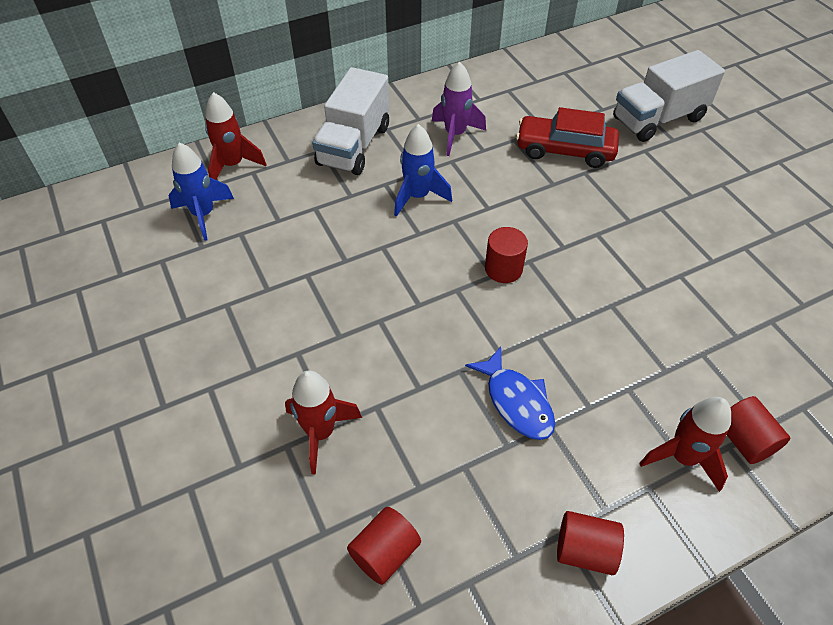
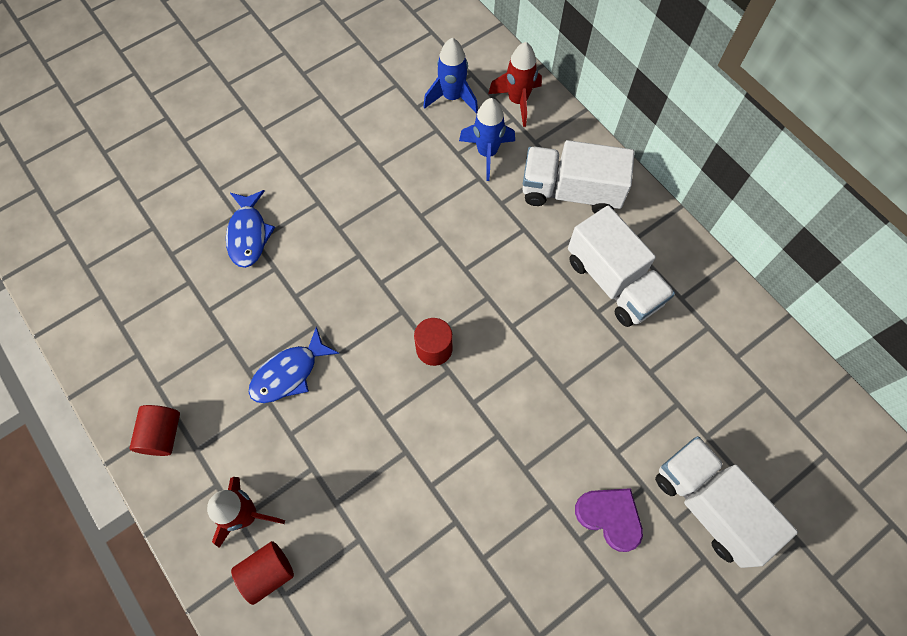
camera: 80 degrees right, 15 degrees up
(320, 433) = (248, 234): red rocket -> blue fish
(385, 553) = (157, 295): red cylinder -> none
(418, 196) = (513, 260): blue rocket -> blue rocket (487, 153)
(455, 135) = (613, 281): purple rocket -> white truck
(565, 150) = (620, 396): red car -> none
(671, 174) = (610, 517): none -> purple heart

